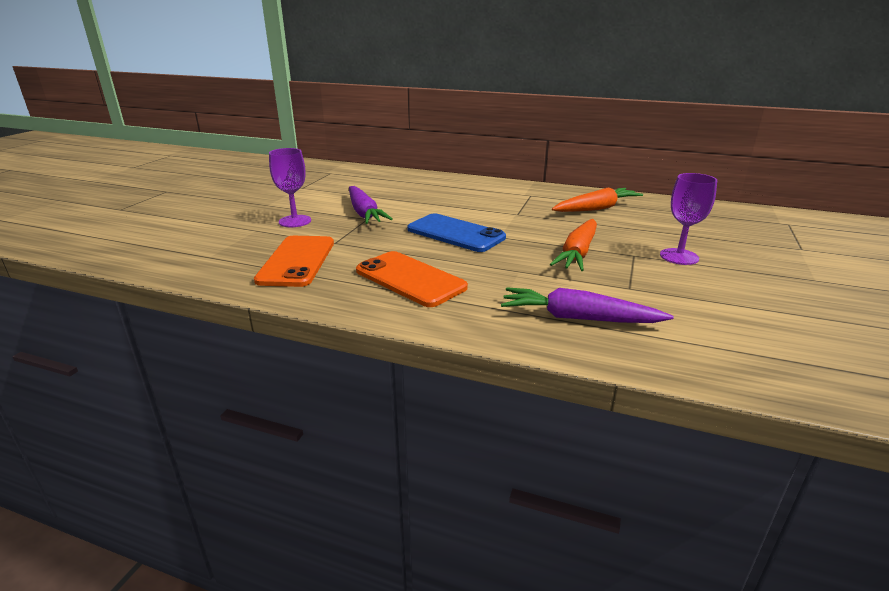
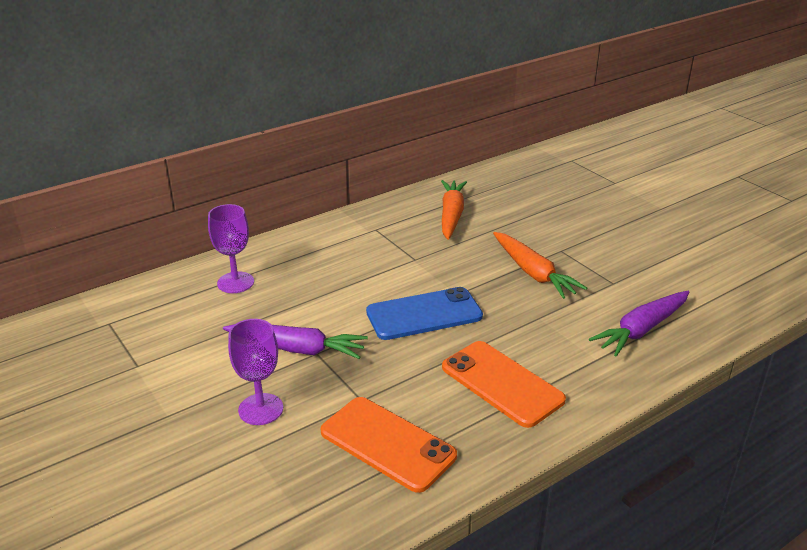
camera: 55 degrees left, 5 degrees up
(410, 279) = (502, 383): orange phone -> orange phone turned 60 degrees clockwise
(679, 256) = (583, 234): purple goblet -> purple goblet (235, 282)

